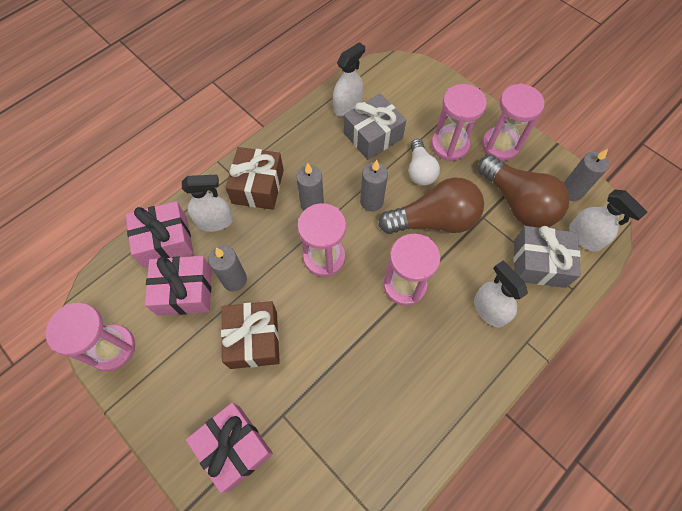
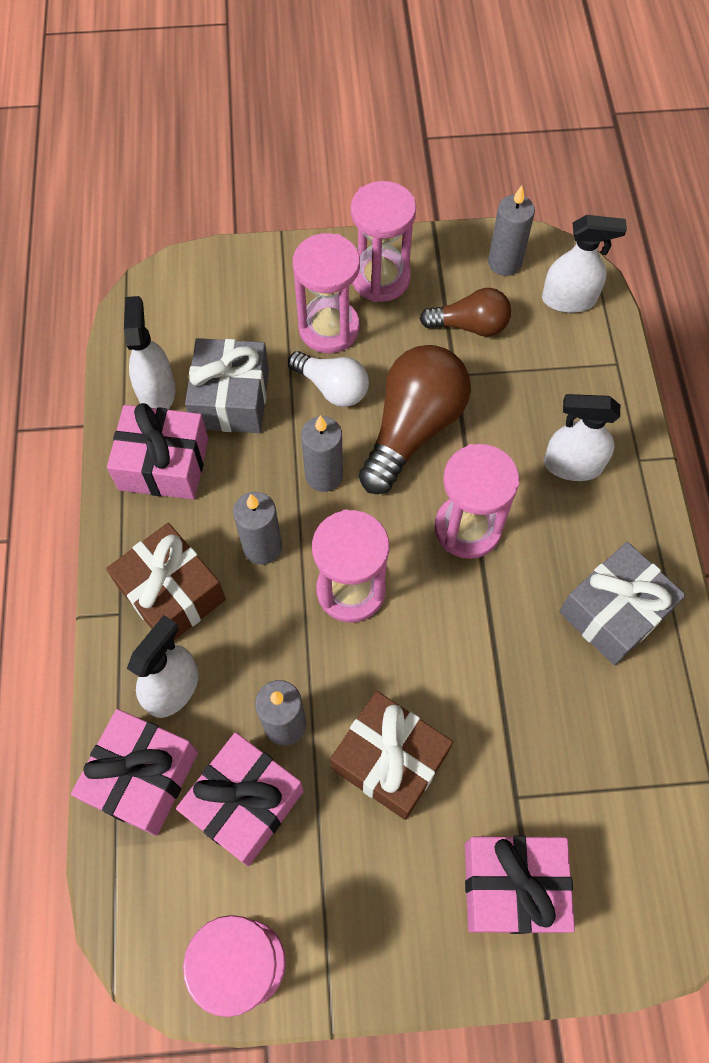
camera: 50 degrees left, 0 degrees up
(316, 136) = (164, 464): none -> pink gift
(517, 203) = (469, 325): brown light bulb -> brown light bulb, size x0.59
(539, 263) = (561, 369): grey gift -> grey gift (613, 612)

